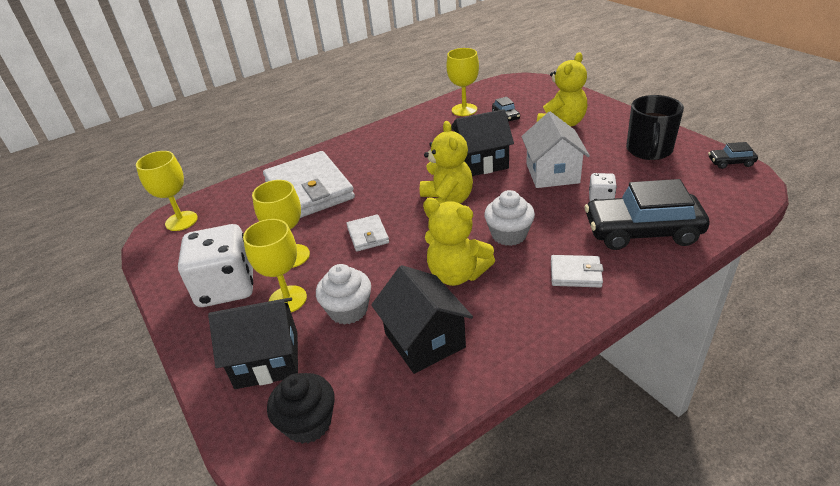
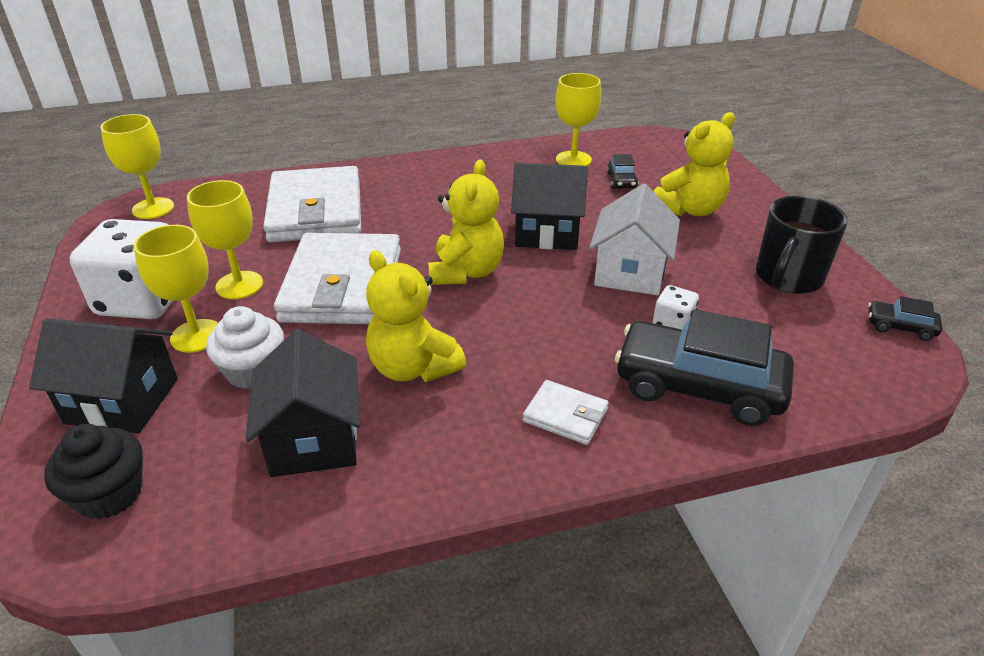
camera: 15 degrees right, 0 degrees up
(367, 235) = (342, 285): white wallet -> white wallet, size x2.23
(509, 235) = (515, 336): white cupcake -> none

